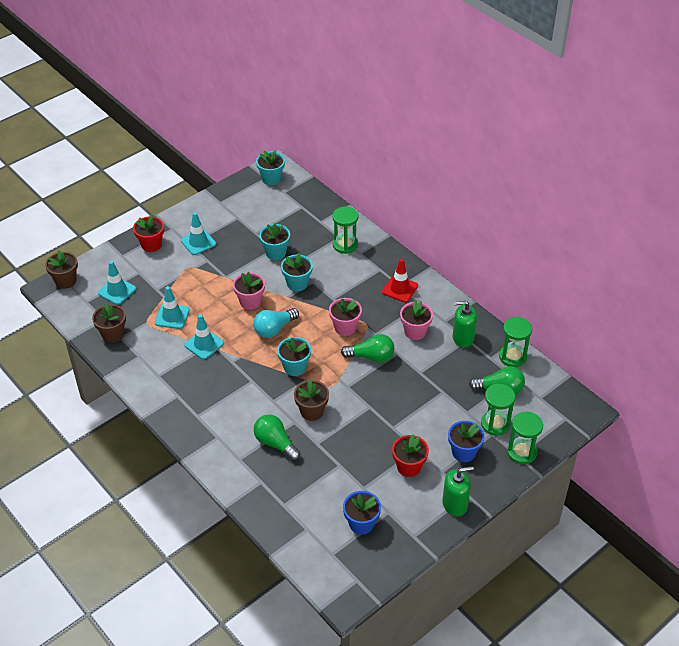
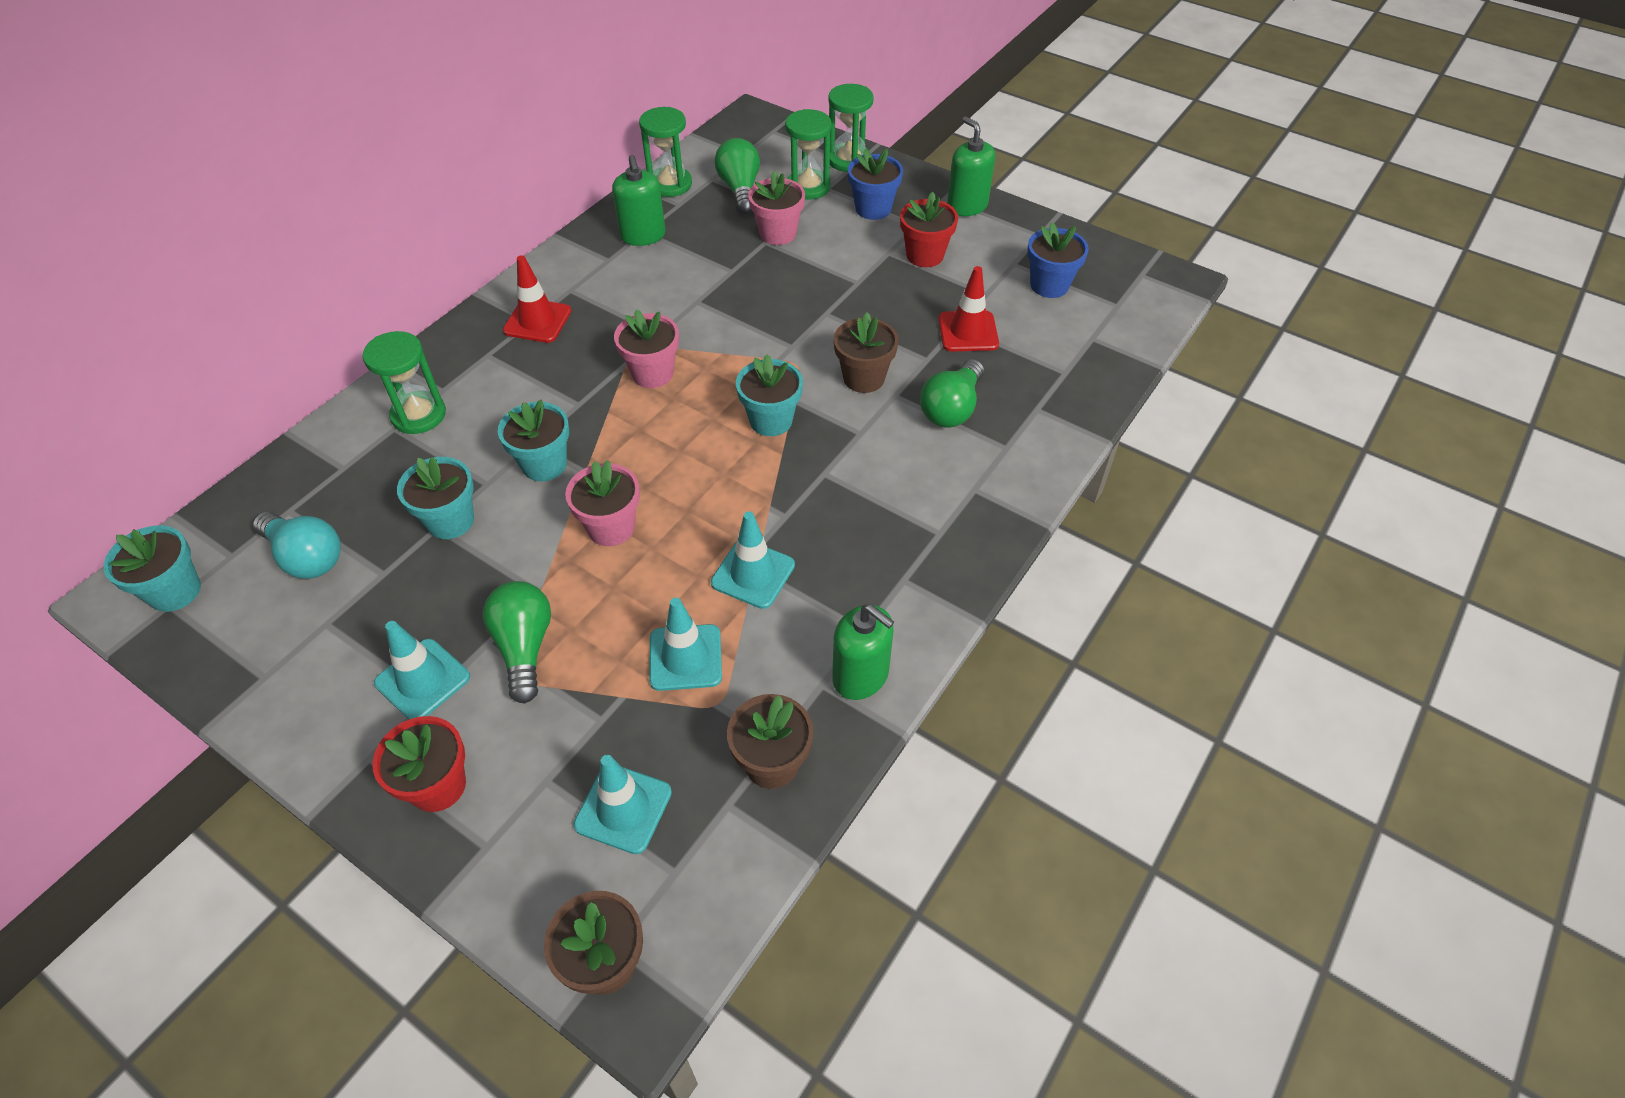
camera: 105 degrees left, 5 degrees up
(136, 369) = (860, 676): none -> green soap dispenser
(274, 329) = (681, 471): turquoise light bulb -> turquoise light bulb (306, 557)
(333, 468) = (968, 332): none -> red traffic cone
(371, 357) = (715, 329): green light bulb -> green light bulb (524, 647)
(415, 331) = (641, 288): pink flower pot -> pink flower pot (777, 233)

